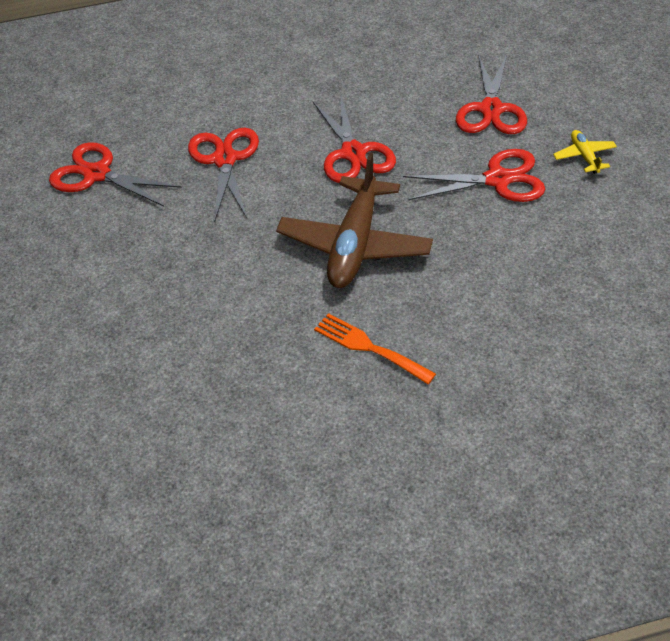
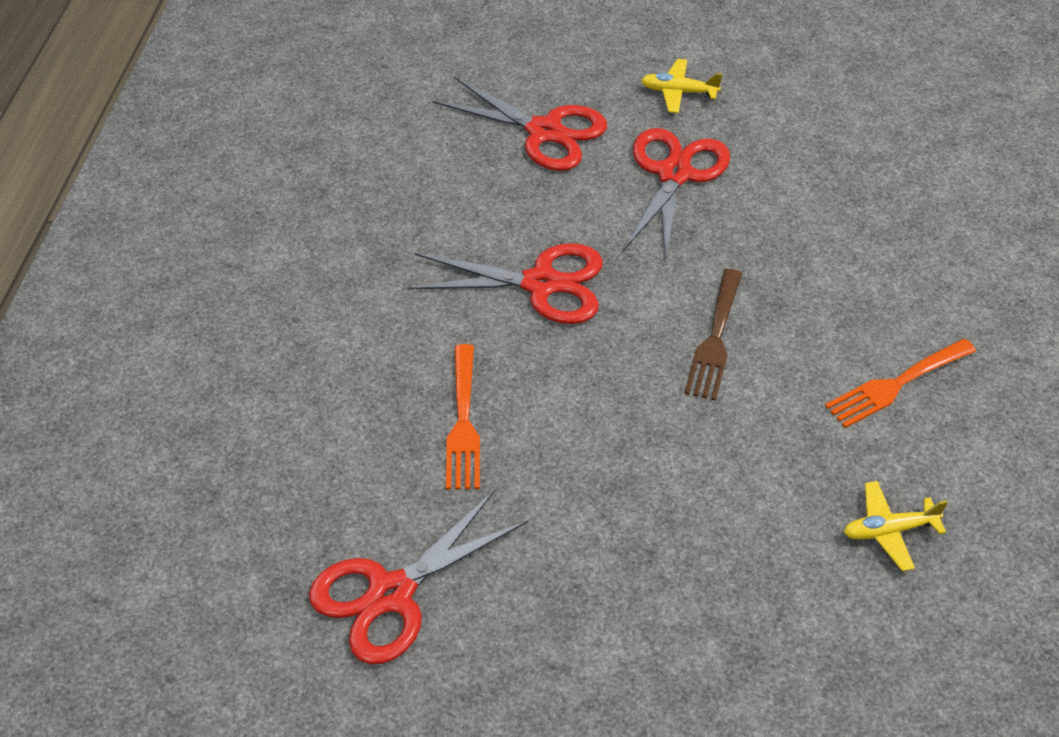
camera: 70 degrees left, 0 degrees up
(225, 159) = (463, 423): red scissors -> orange fork
(237, 375) = (889, 530): none -> yellow plane
(355, 244) = (715, 340): brown plane -> brown fork

